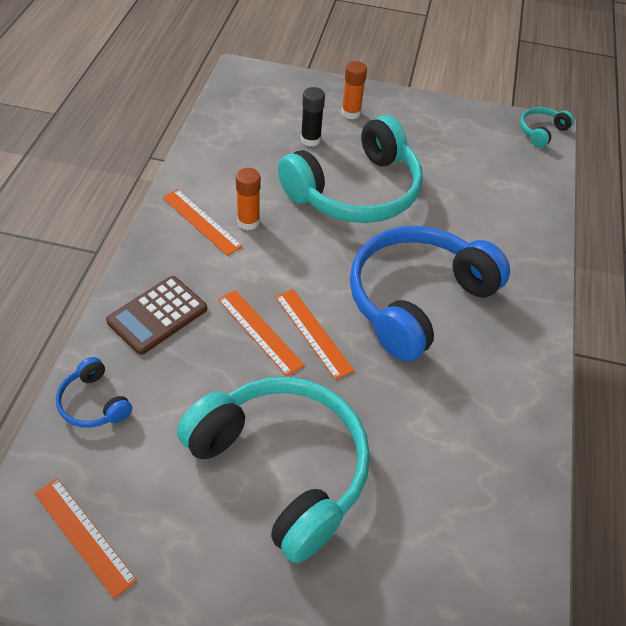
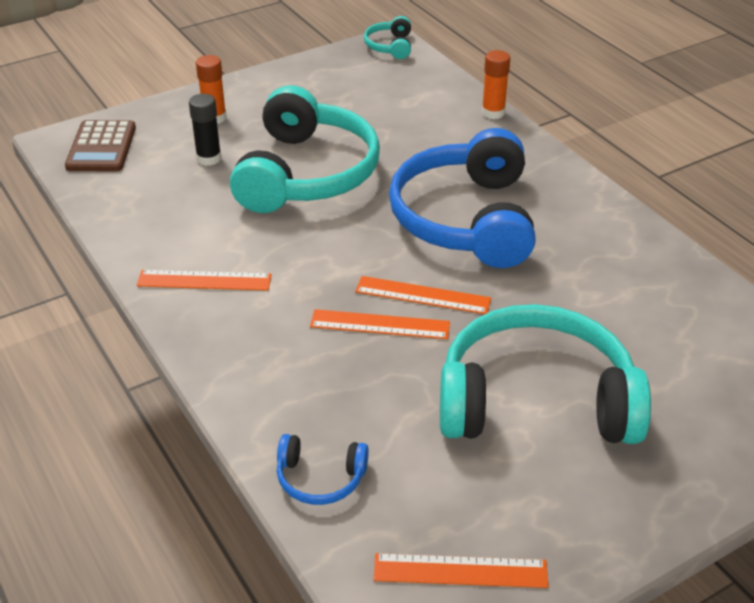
camera: 40 degrees left, 10 degrees down
(157, 315) = (275, 375): brown calculator -> brown calculator (101, 147)
(248, 222) = (248, 253): orange glue stick -> orange glue stick (493, 113)

